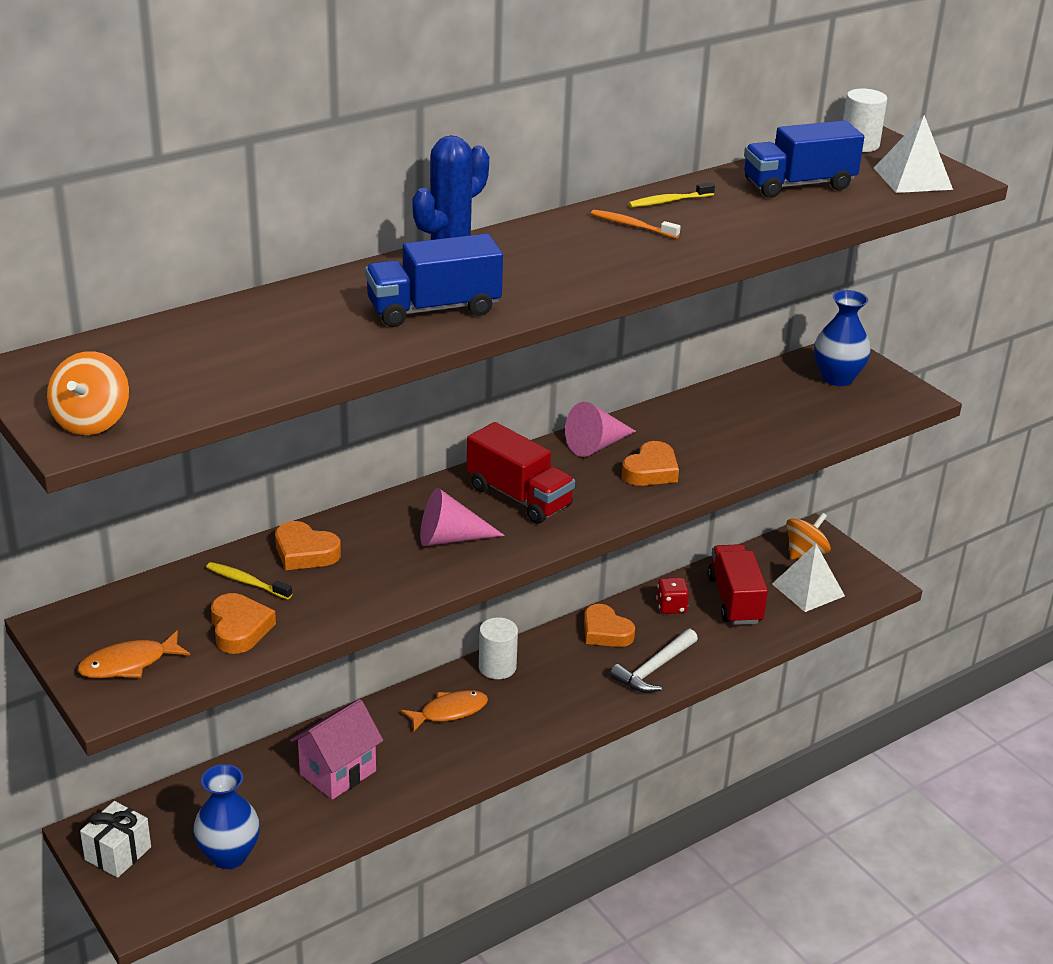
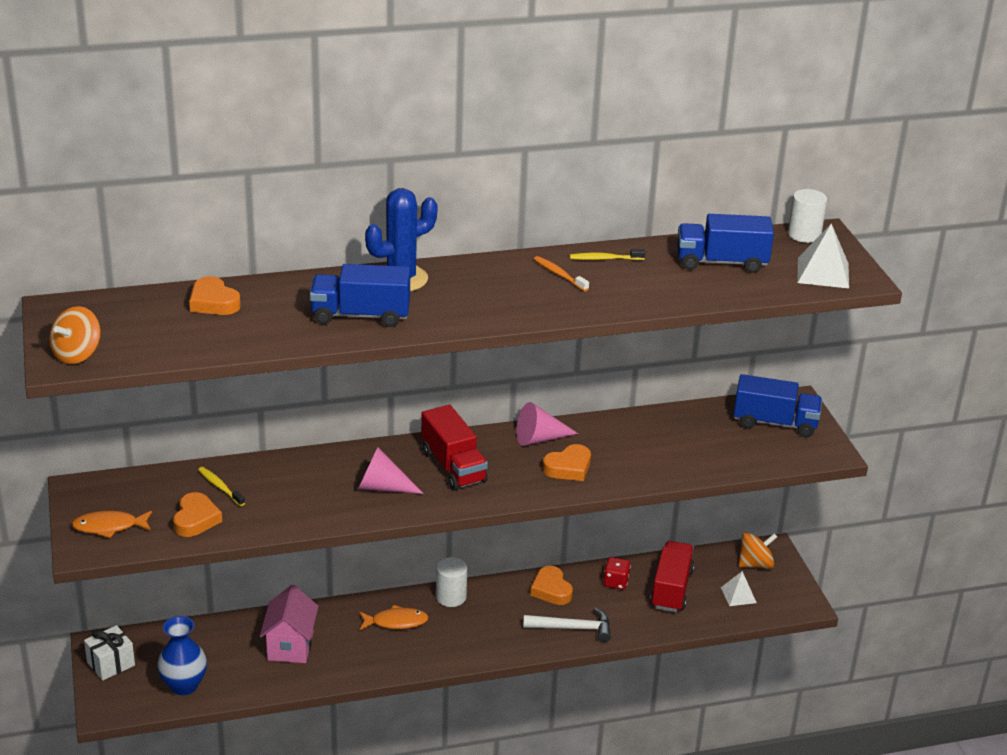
camera: 20 degrees right, 0 degrees up
(305, 552) = (273, 474): orange heart -> orange heart (213, 302)
(338, 772) = (290, 646): pink house -> pink house turned 60 degrees counterclockwise
(654, 669) = (572, 628): white hammer -> white hammer turned 150 degrees counterclockwise
(808, 589) = (738, 595): white pyramid -> white pyramid, size x0.64
(837, 378) = (775, 423): blue vase -> blue truck

